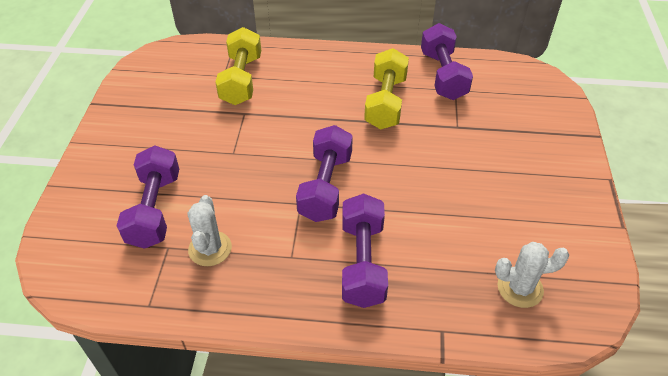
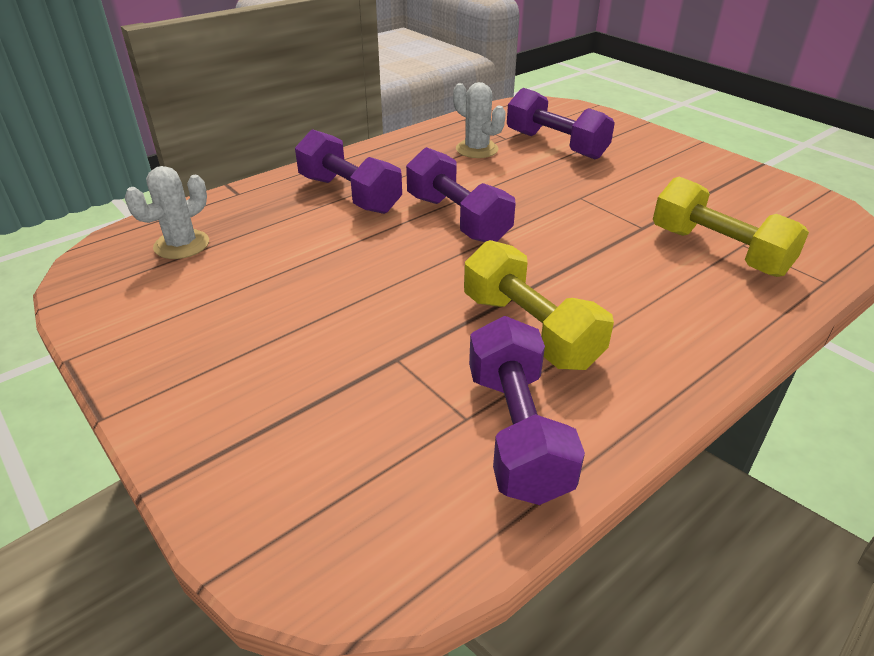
camera: 135 degrees right, 10 degrees down
(443, 75) = (517, 432): purple dumbbell -> purple dumbbell turned 45 degrees clockwise

